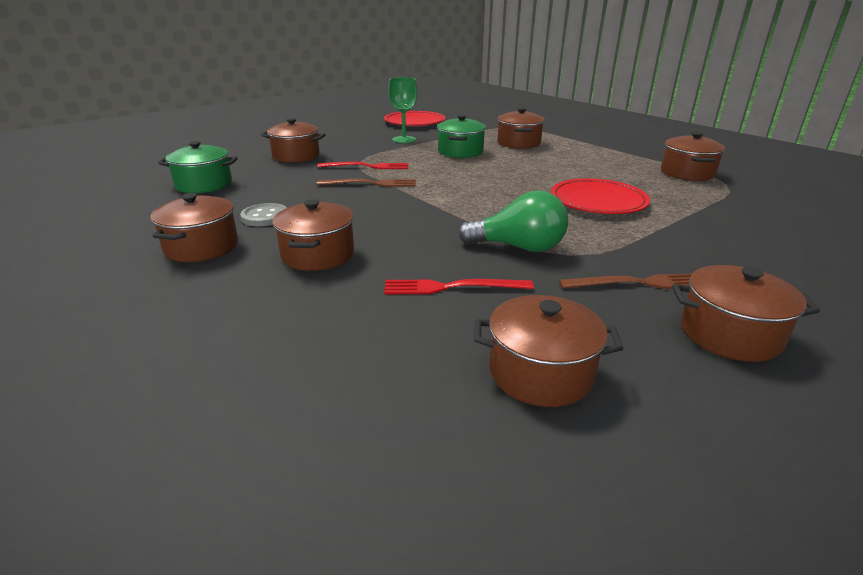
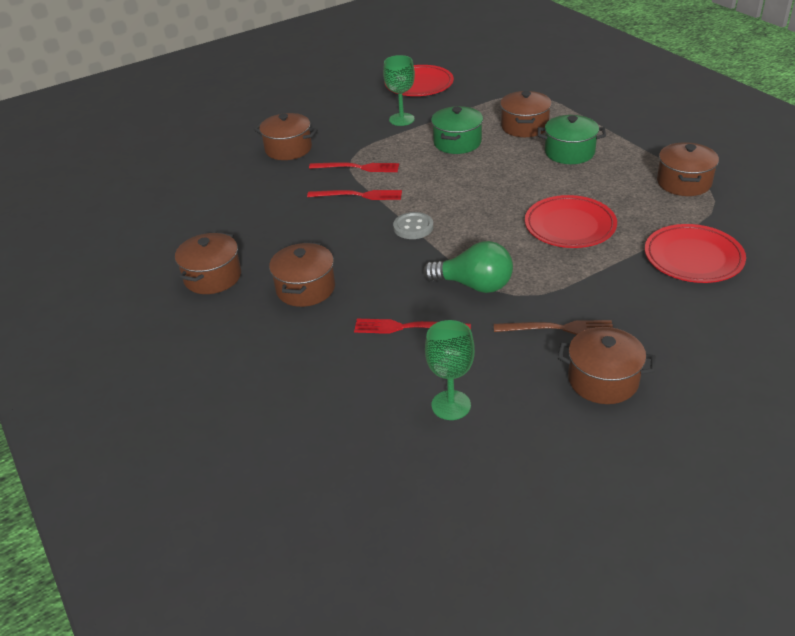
camera: 10 degrees right, 10 degrees up
(204, 184) = (204, 194): green pot -> green pot (569, 152)
(265, 217) = (261, 241): grey button -> grey button (413, 227)
(371, 184) = (358, 195): brown fork -> red fork
(541, 373) = (451, 405): brown pot -> green goblet
(741, 221) = (693, 257): none -> red plate

